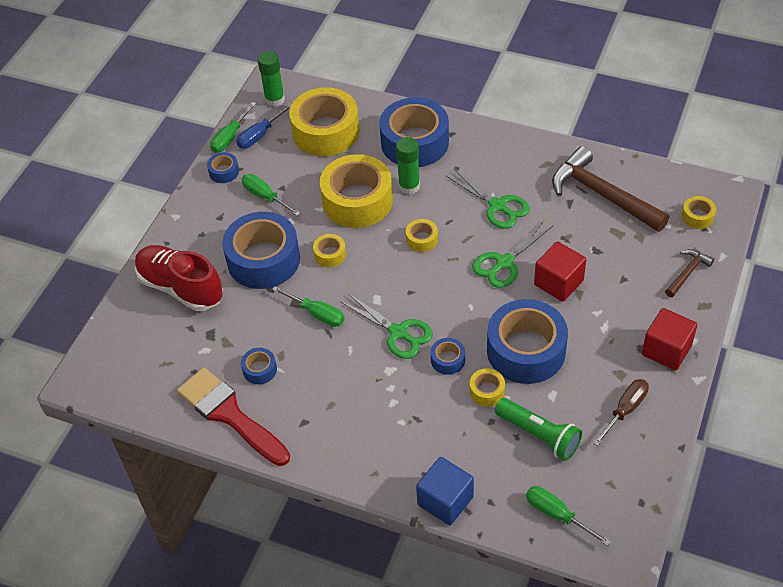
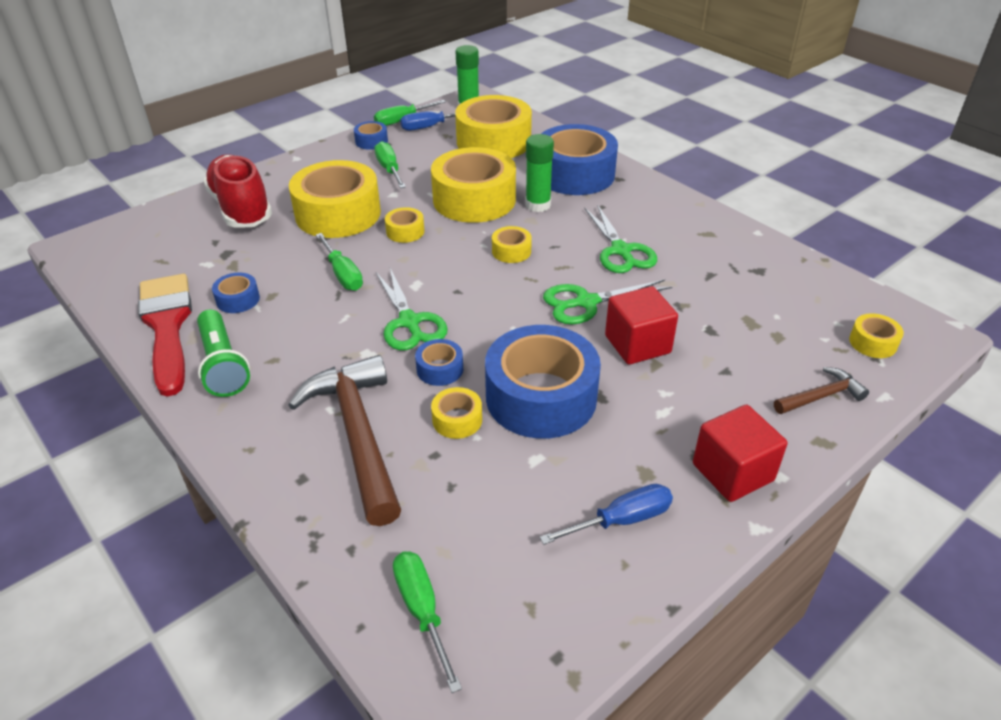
camera: 25 degrees right, 10 degrees down
(263, 260) = (338, 214): blue tape -> yellow tape
(445, 501) = (297, 520): blue cube -> none
(539, 435) = (480, 498): green flashlight -> green flashlight (223, 365)
(602, 195) = (756, 280): brown hammer -> brown hammer (357, 434)
(625, 410) = (621, 520): brown screwdriver -> blue screwdriver

